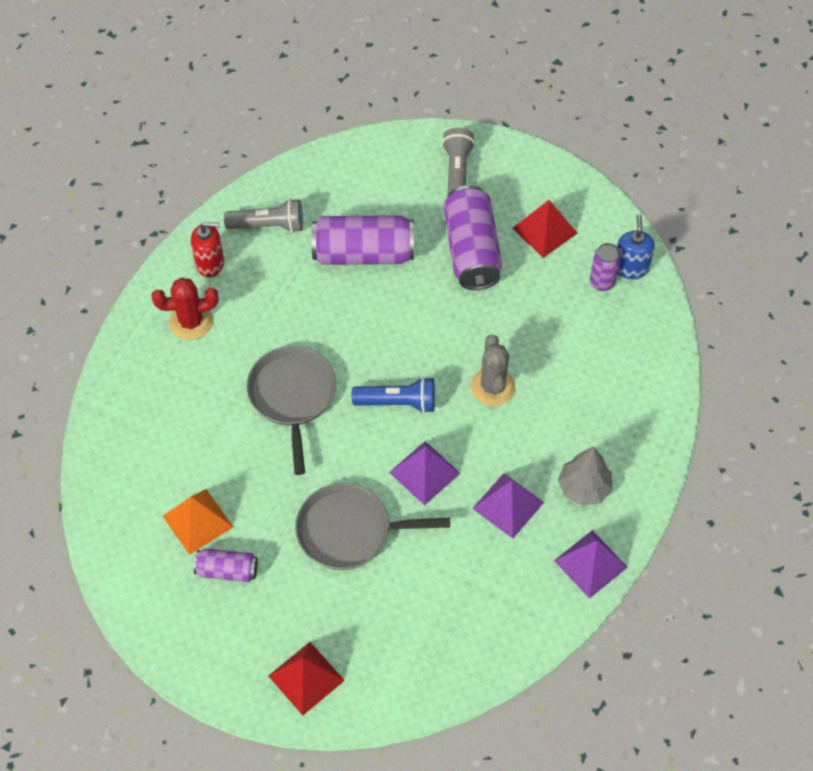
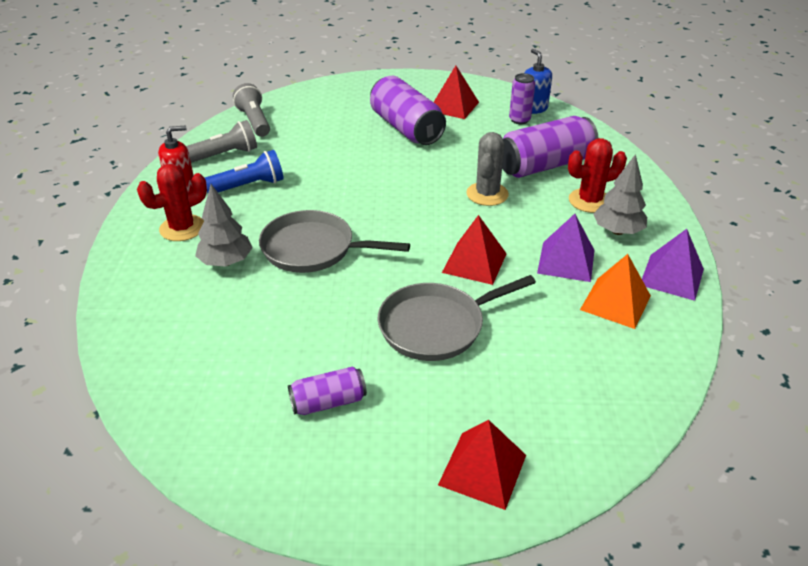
camera: 25 degrees left, 20 degrees down
(198, 521) = (270, 371): orange pyramid -> orange pyramid (615, 302)
(212, 382) = (226, 262): none -> grey tree
(292, 396) = (313, 249): grey pan -> grey pan turned 45 degrees counterclockwise
(363, 253) = (318, 150): purple can -> purple can (544, 165)
(398, 402) = (414, 225): blue flashlight -> blue flashlight (248, 186)
(424, 472) = (474, 263): purple pyramid -> red pyramid
(457, 172) = (363, 95): grey flashlight -> grey flashlight (254, 121)
(492, 387) = (487, 194): grey cactus -> grey cactus turned 45 degrees clockwise
(587, 437) = (589, 201): none -> red cactus

